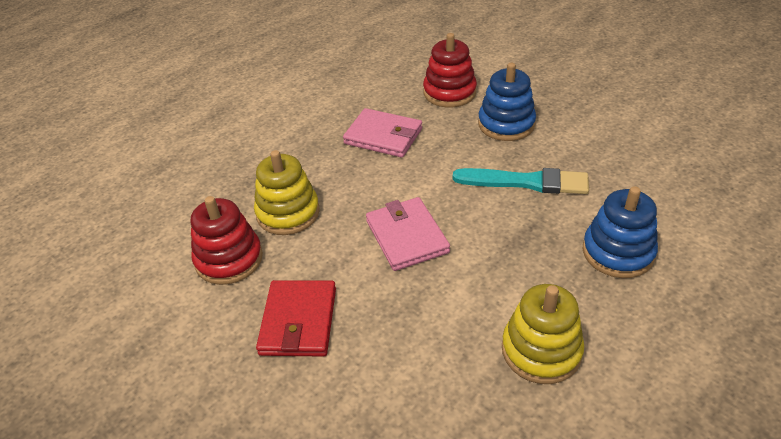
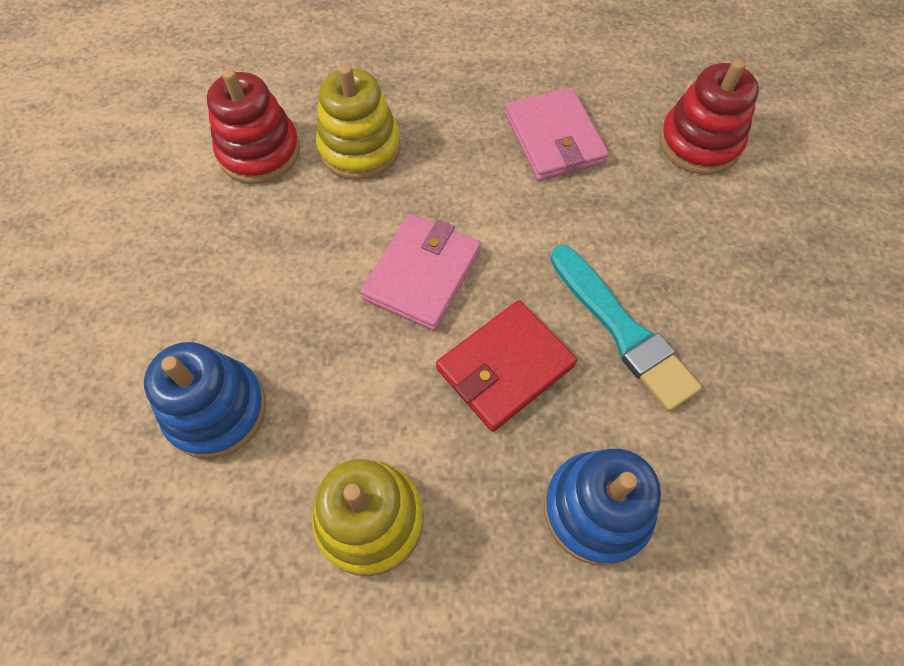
camera: 45 degrees right, 20 degrees up
(298, 321) = (231, 267): red wallet -> red wallet (505, 367)
(506, 124) = (705, 239): blue stacking toy -> blue stacking toy (216, 410)

